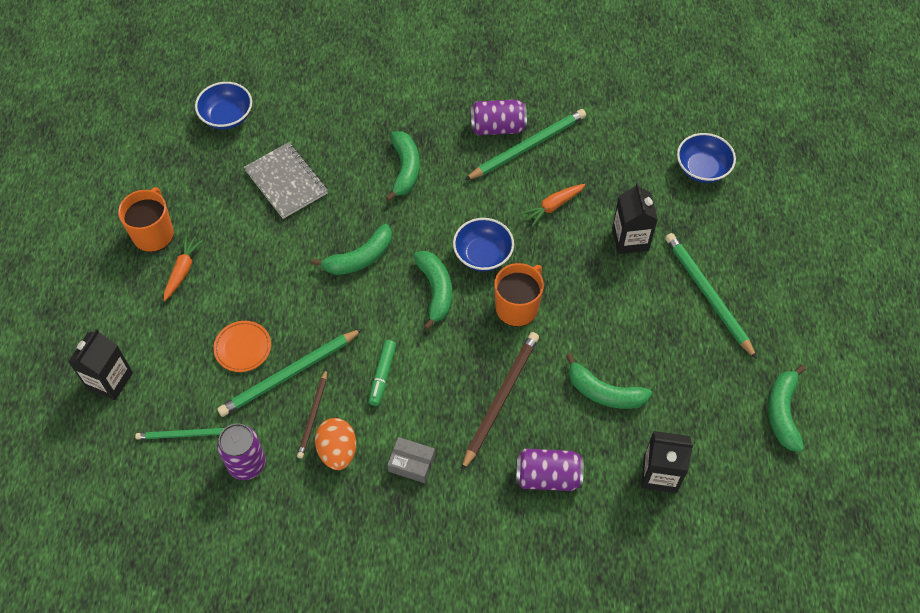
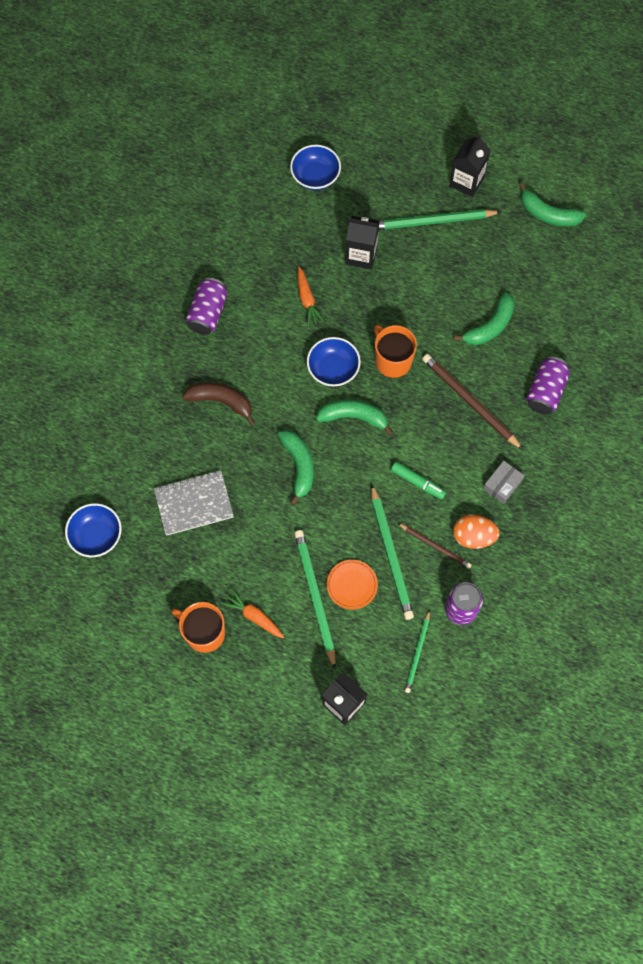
camera: 70 degrees left, 10 degrees up
(405, 169) = (221, 401): green banana -> brown banana
(527, 147) = (238, 297): green pencil -> green pencil (315, 597)
(660, 474) = (569, 314): black carton -> black carton (466, 181)

